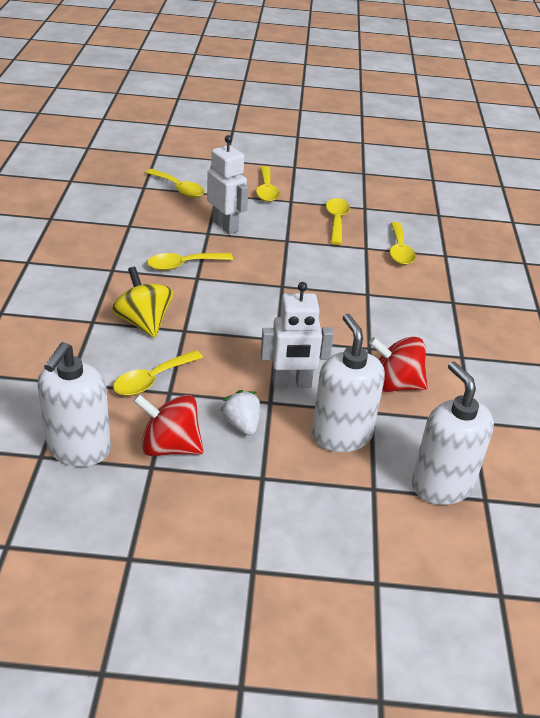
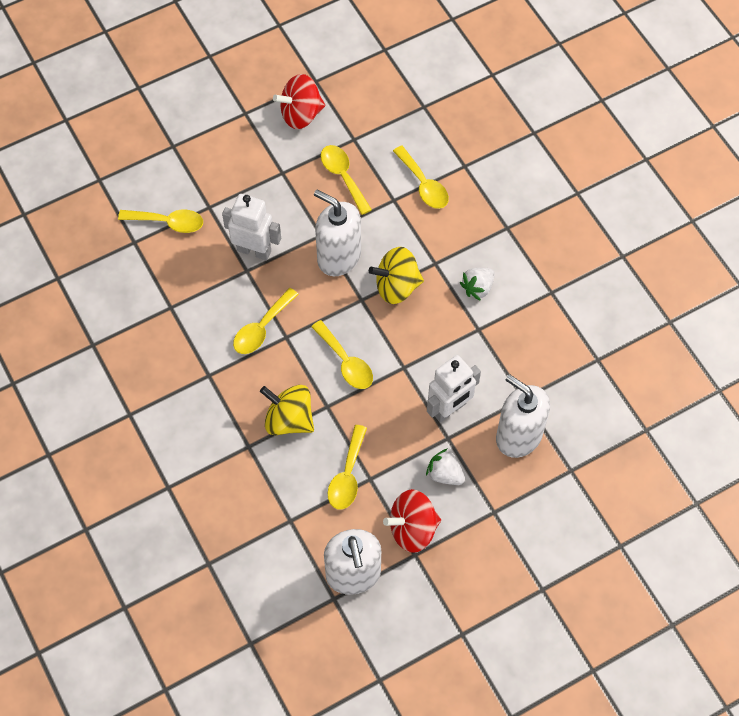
camera: 30 degrees left, 25 degrees up
(266, 190) = (249, 170): yellow spoon -> yellow spoon (346, 362)
(320, 292) = (397, 286): none -> yellow spinning top
(392, 323) = (477, 288): none -> white strawberry
(395, 385) = (522, 358): red spinning top -> red spinning top (301, 114)
(441, 485) = (611, 436): white soap dispenser -> white soap dispenser (338, 257)

